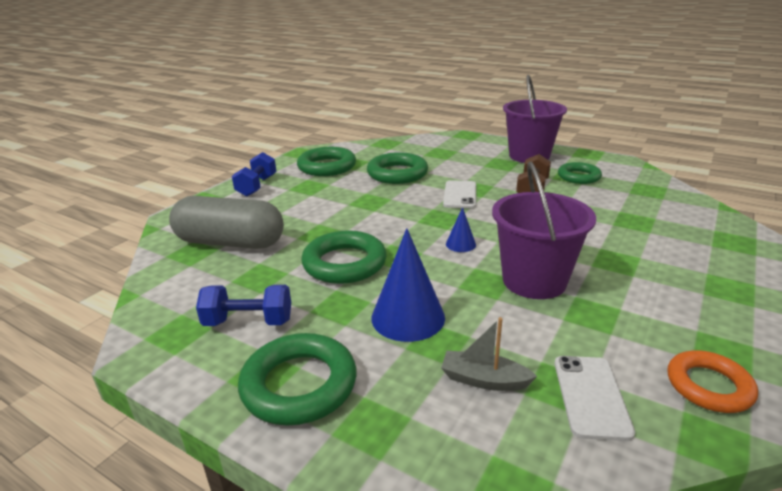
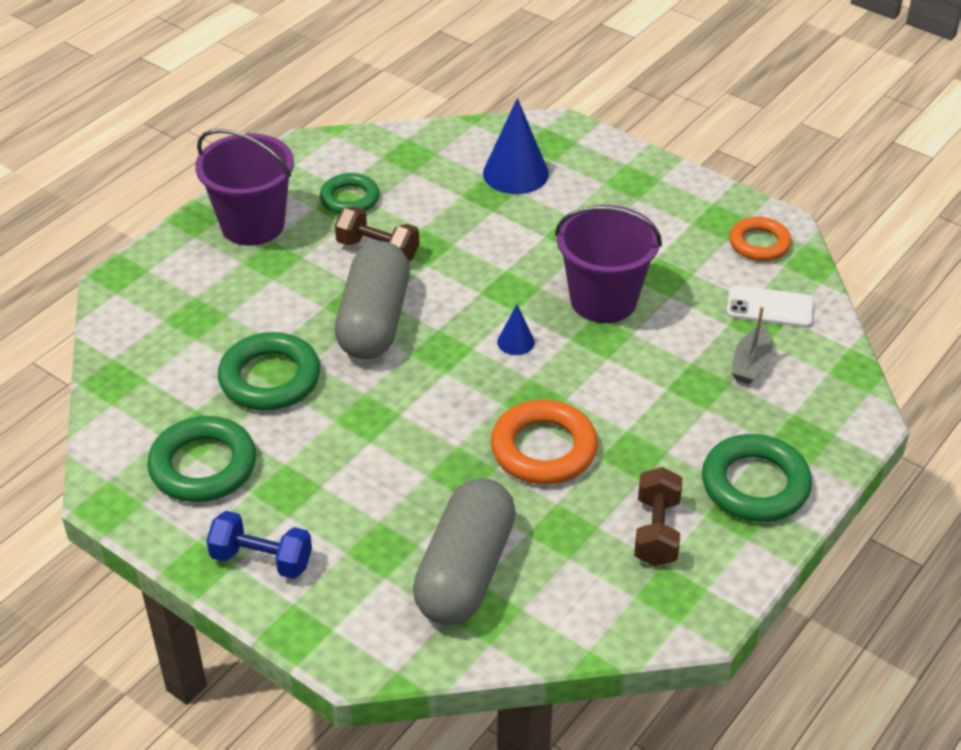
camera: 85 degrees left, 15 degrees up
(248, 322) = (656, 531): blue dumbbell -> brown dumbbell
(344, 263) = (543, 449): green ring -> orange ring
(408, 317) = (658, 402): blue cone -> blue cone (515, 173)
(460, 195) = (374, 321): white phone -> grey capsule

